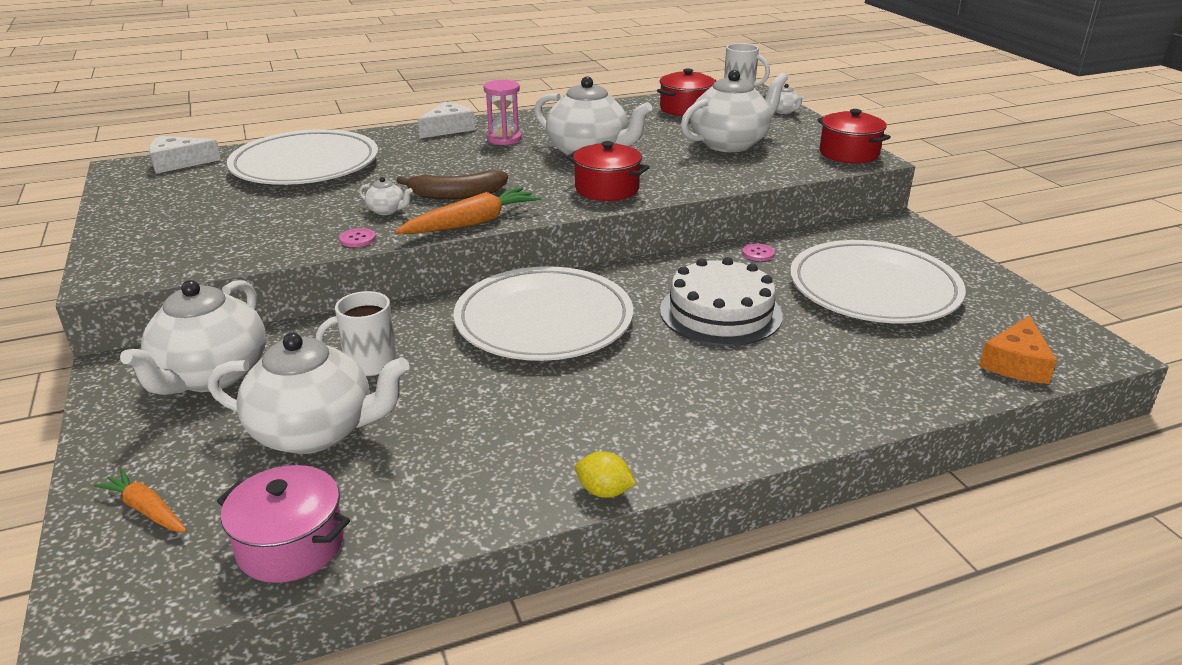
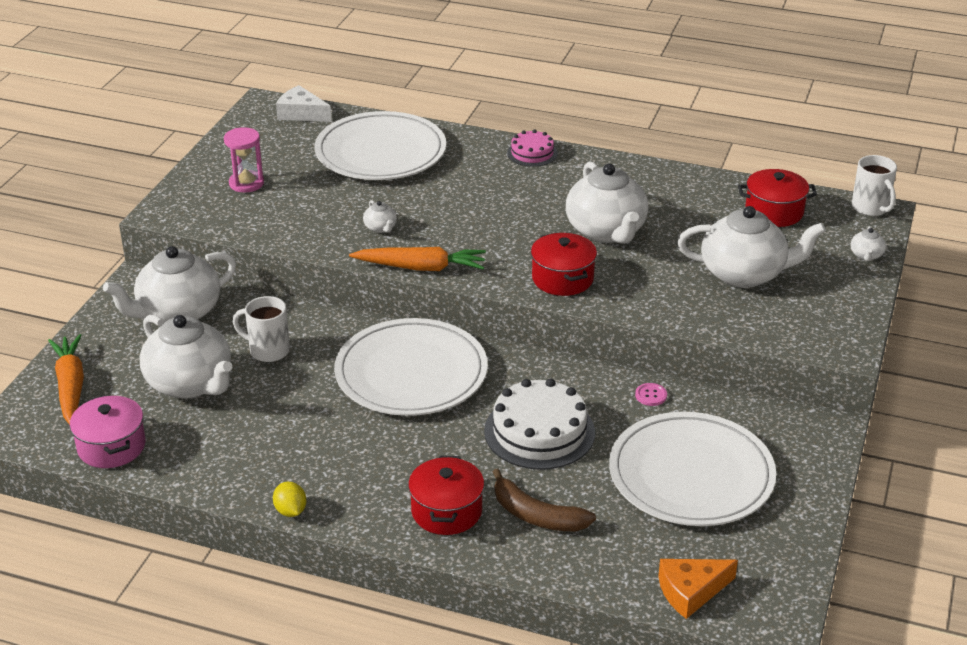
camera: 40 degrees right, 5 degrees up
(147, 510) = (70, 387): orange carrot -> orange carrot, size x1.67
(357, 239) = (331, 247): pink button -> none
(448, 129) = (532, 153): white cheese -> pink cake
(457, 195) = (446, 233): brown banana -> brown banana (537, 515)
(504, 139) = (560, 185): pink hourglass -> pink hourglass (246, 183)
(848, 153) = (836, 335): red pot -> red pot (446, 511)

